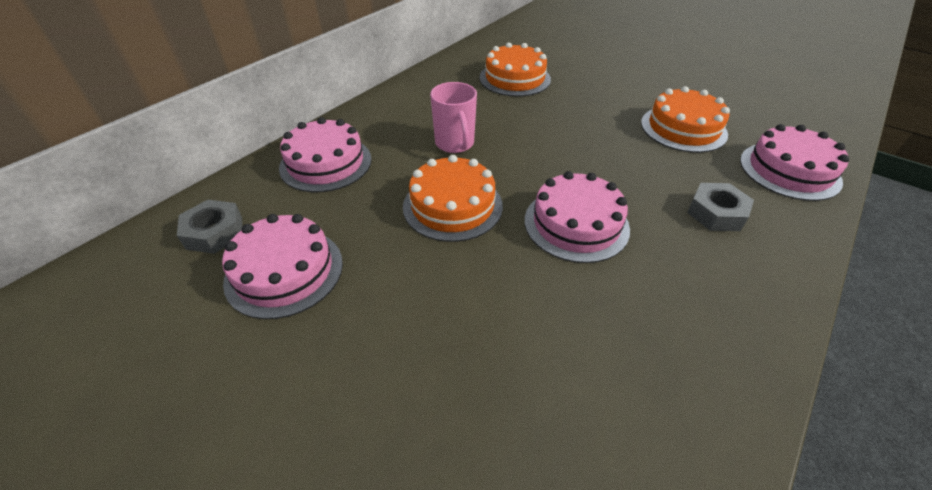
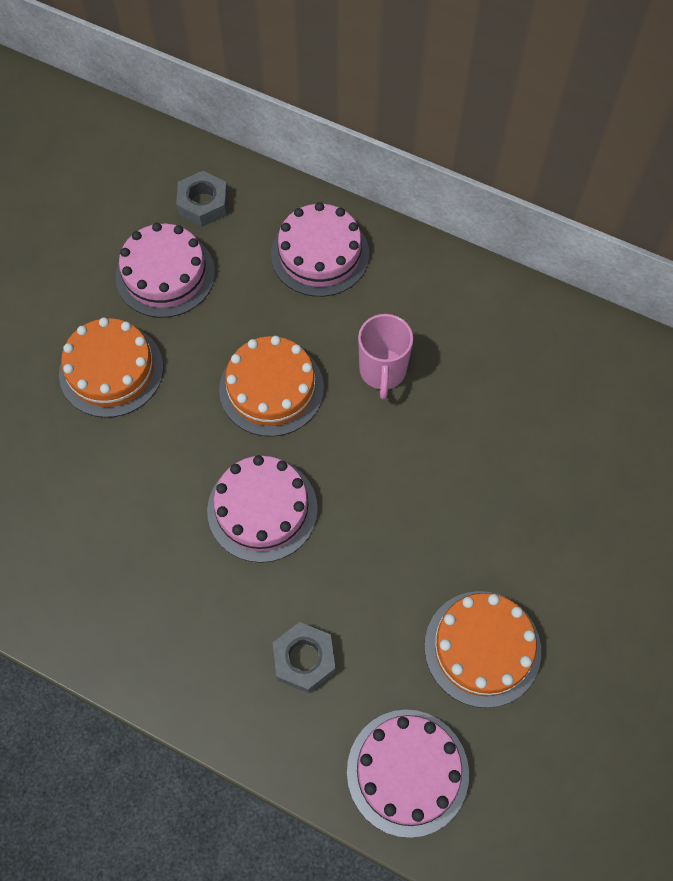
camera: 80 degrees right, 20 degrees up
(455, 144) = (382, 371): pink mug -> pink mug turned 60 degrees counterclockwise
(515, 78) = (567, 421): orange cake -> orange cake (111, 370)

